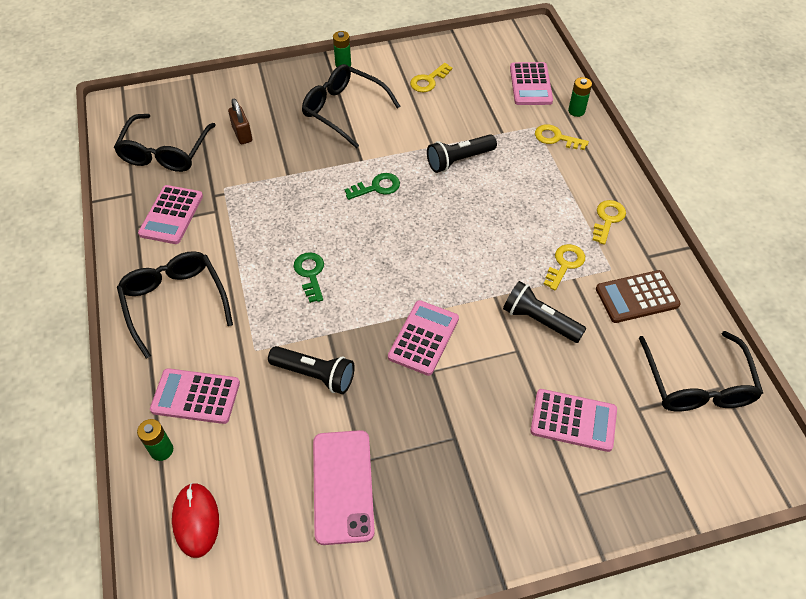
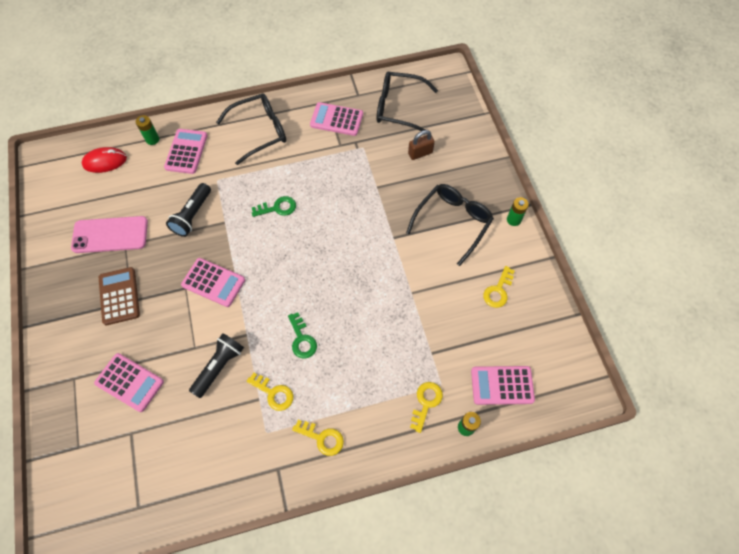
camera: 90 degrees right, 10 degrees up
(377, 187) = (363, 249): green key -> green key (302, 339)
(428, 81) = (498, 290): yellow key -> yellow key turned 105 degrees counterclockwise
(459, 160) = (394, 313): black flashlight -> none
(573, 420) = (129, 382): pink calculator -> pink calculator turned 75 degrees counterclockwise
(637, 297) = (234, 450): brown calculator -> brown calculator (119, 296)
(697, 384) = (144, 486): black glasses -> none

